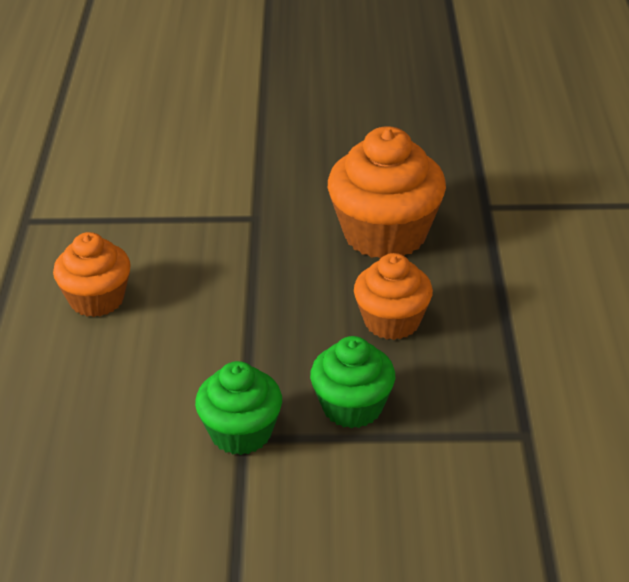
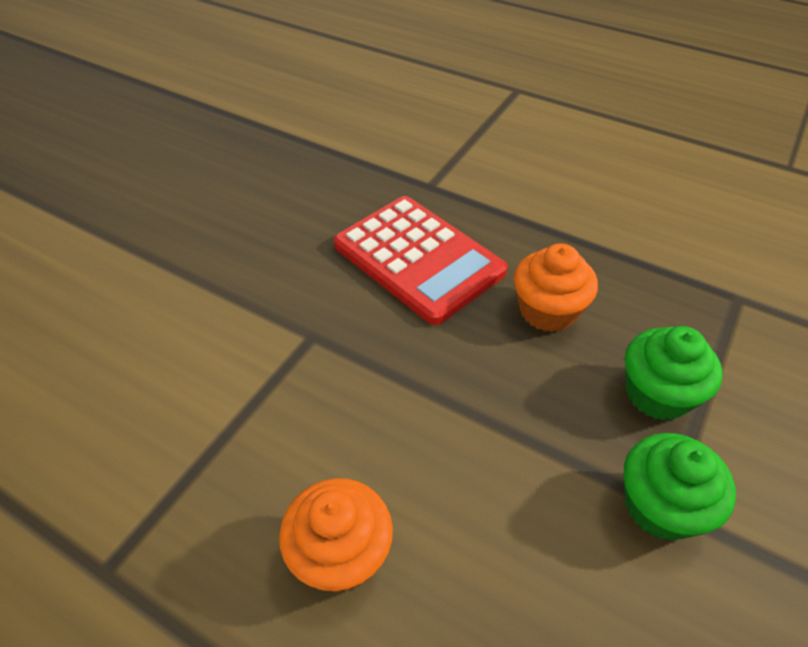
camera: 60 degrees left, 10 degrees up
(385, 234) = (418, 258): orange cupcake -> red calculator

